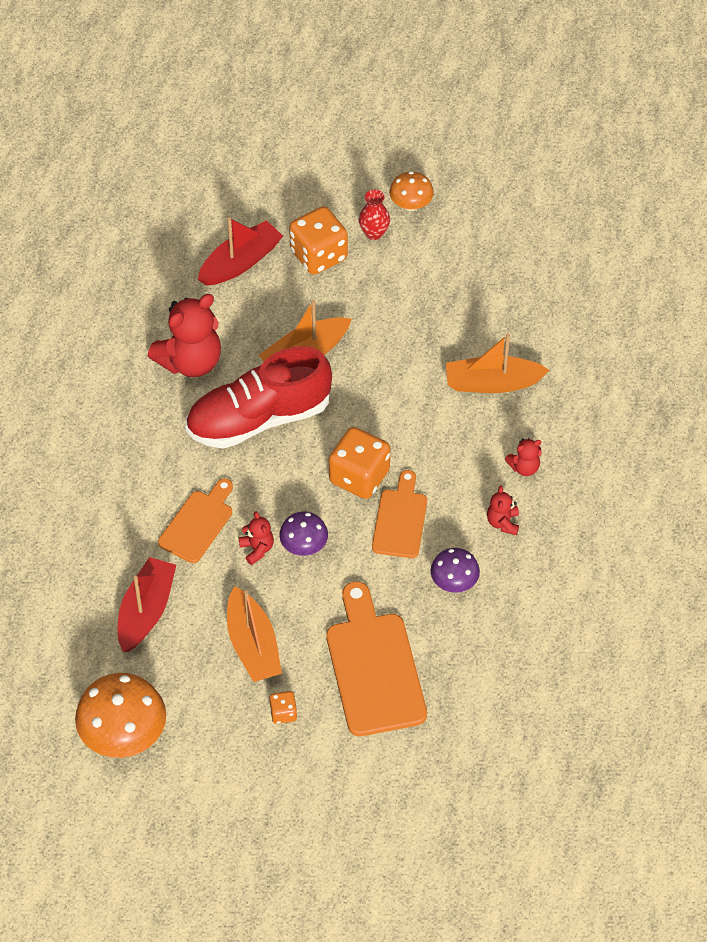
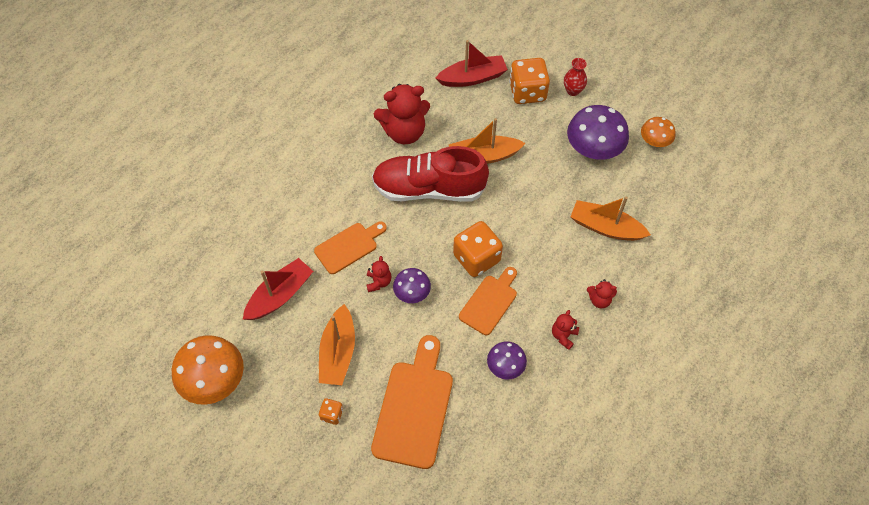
camera: 25 degrees right, 5 degrees up
(411, 204) = (608, 81): orange mushroom -> orange mushroom (654, 142)
(434, 296) = (593, 150): none -> purple mushroom

